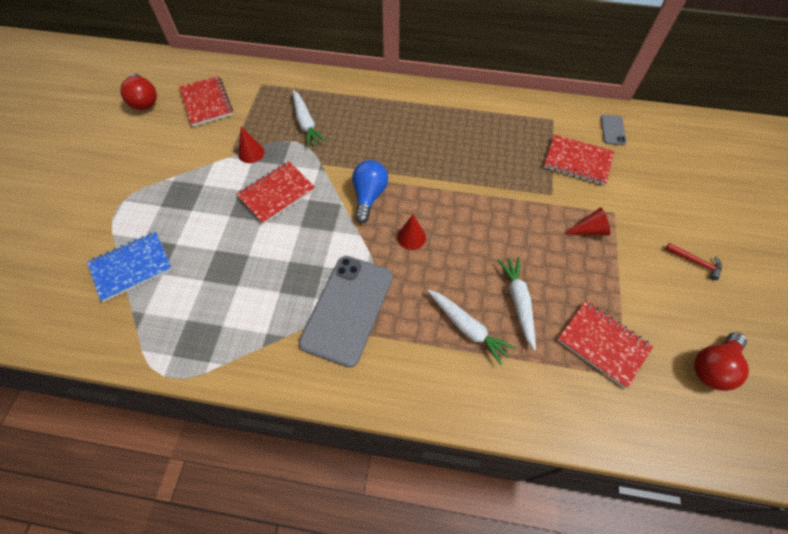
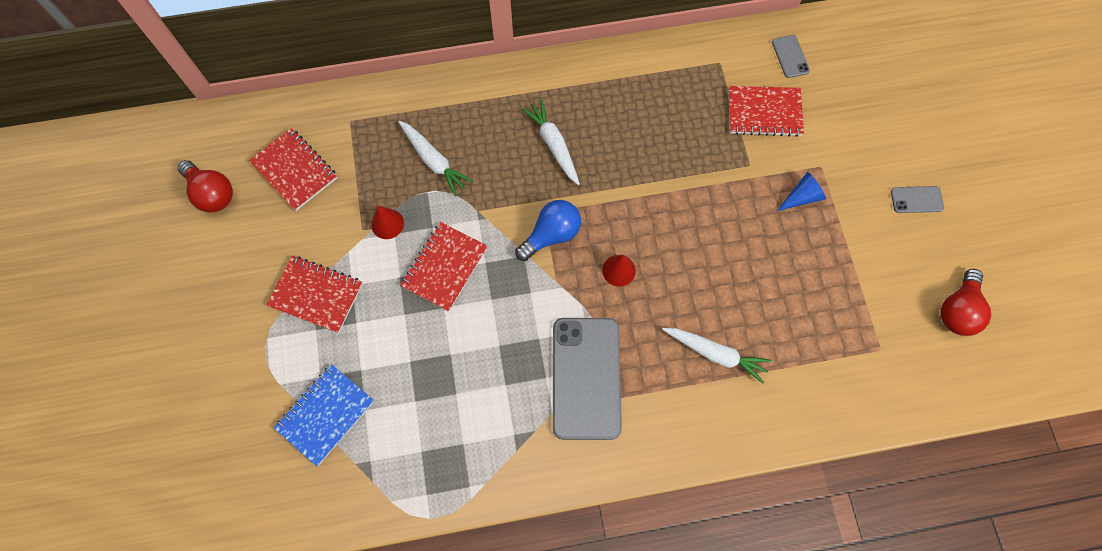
camera: 20 degrees left, 10 degrees up
(369, 196) = (551, 235): blue light bulb -> blue light bulb turned 60 degrees clockwise
(518, 302) = (756, 307): white carrot -> white carrot (553, 145)
(589, 230) = (801, 197): red cone -> blue cone
(603, 344) = (851, 323): red notebook -> red notebook (316, 295)
(695, 262) = (916, 199): red hammer -> grey phone

